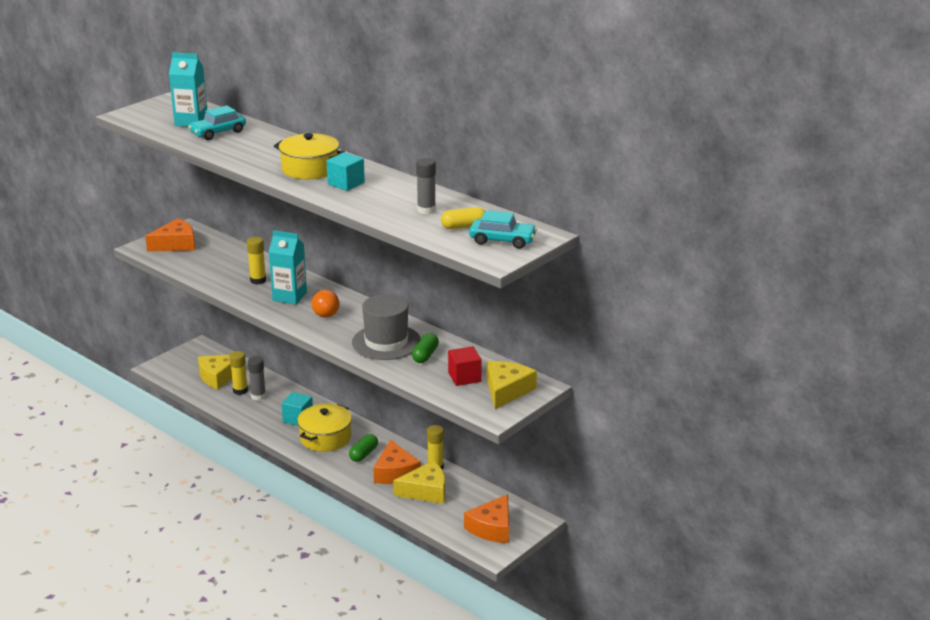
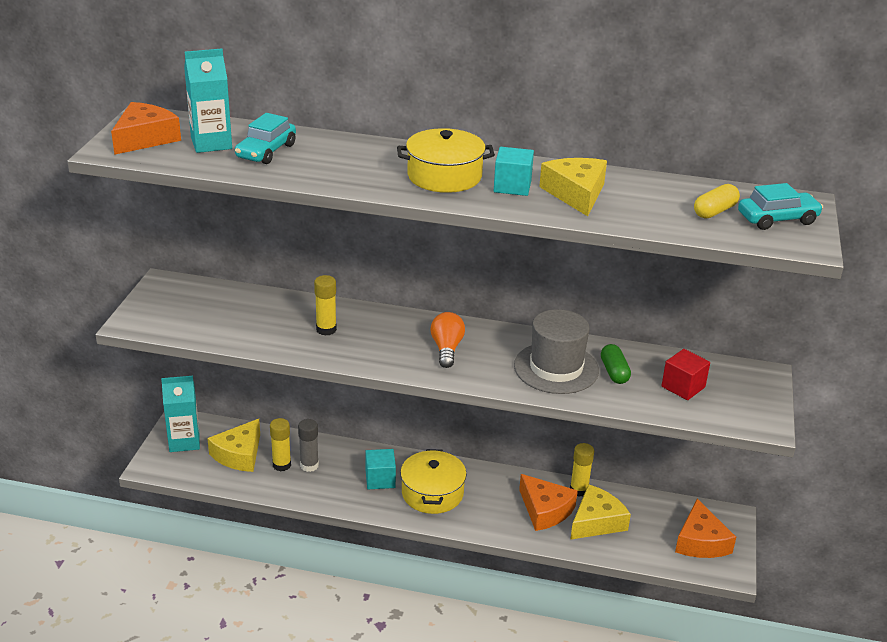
camera: 30 degrees left, 5 degrees up
(176, 244) = (172, 307): orange cheese -> orange cheese (145, 138)
(289, 296) = (386, 340): turquoise carton -> turquoise carton (184, 441)
(324, 311) = (446, 349): orange light bulb -> orange light bulb turned 135 degrees counterclockwise
(364, 454) = (492, 499): green capsule -> none
(426, 210) = (647, 200): grey glue stick -> none
(506, 390) = (741, 390): yellow cheese -> yellow cheese (576, 194)

